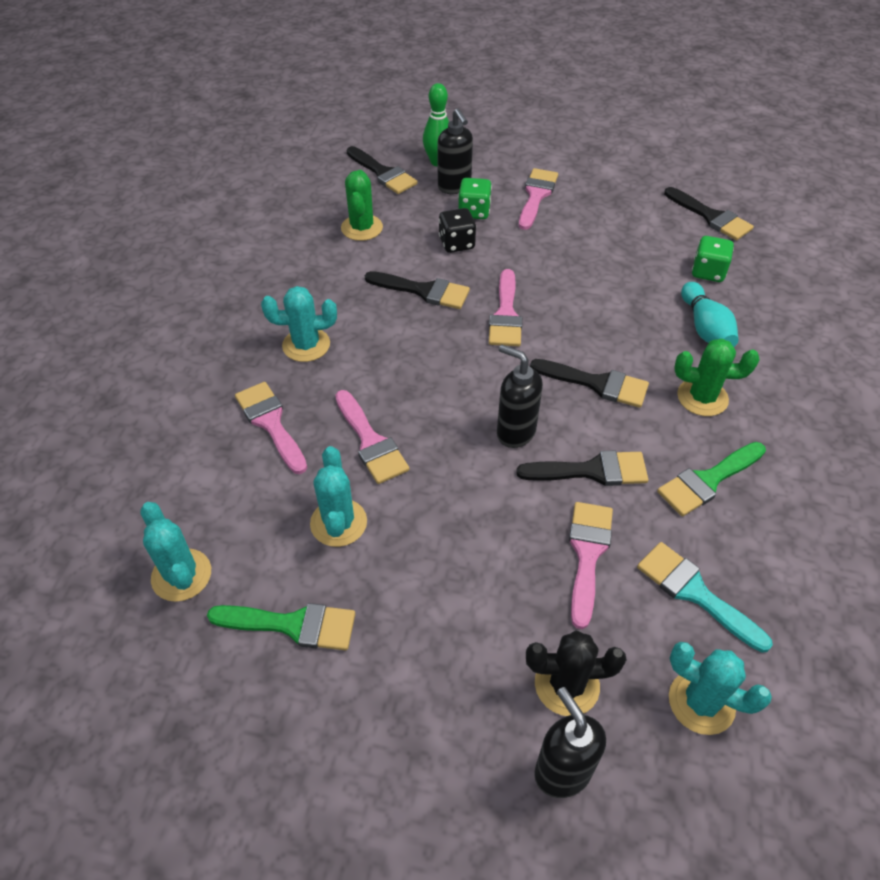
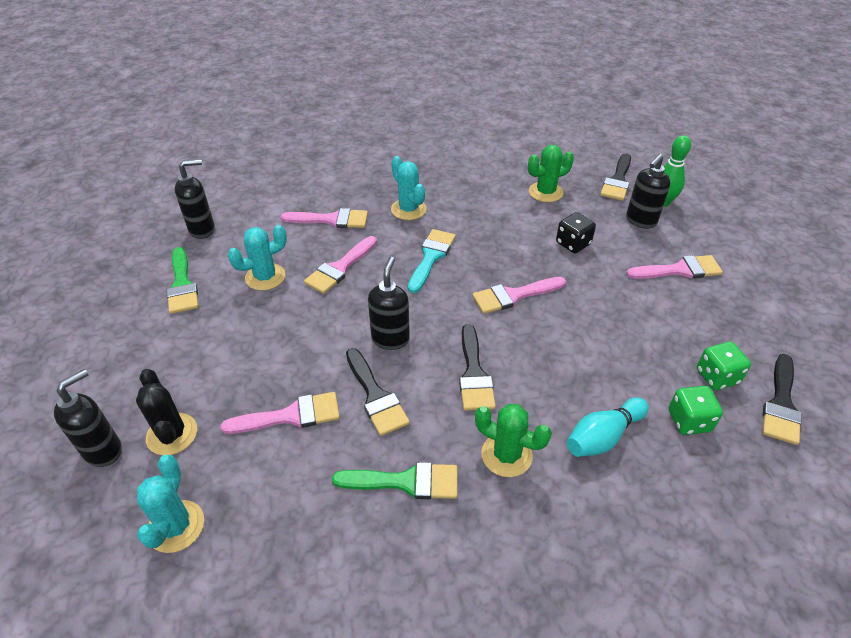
camera: 65 degrees right, 5 degrees down
(181, 575) = (202, 229): turquoise cactus -> black soap dispenser
(270, 423) = (331, 220): pink brush -> pink brush turned 60 degrees clockwise
(424, 291) = (504, 244): black brush -> none
(474, 211) = (621, 241): green dice -> green dice (717, 376)
(694, 593) = (279, 498): turquoise brush -> turquoise brush (431, 257)
(702, 397) = (506, 455): green cactus -> green cactus turned 45 degrees counterclockwise
(708, 481) = (406, 482): green brush -> green brush turned 150 degrees clockwise

